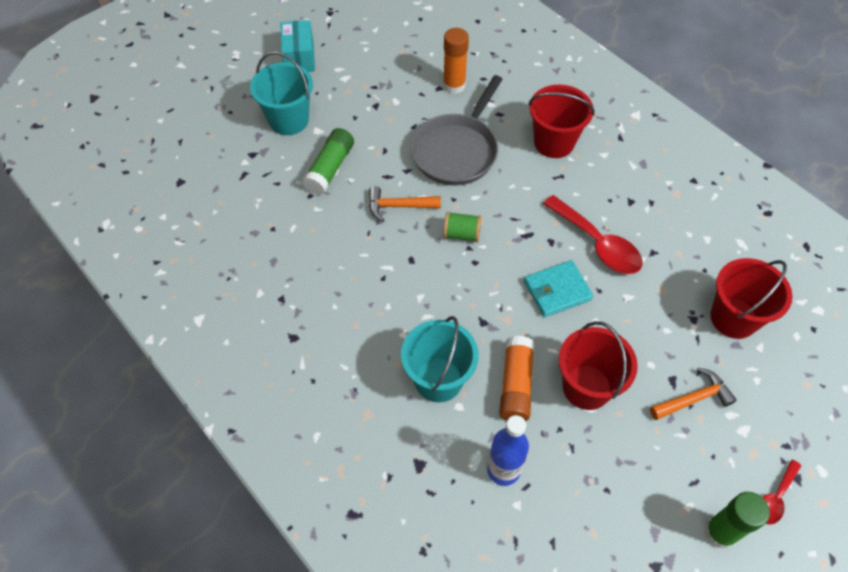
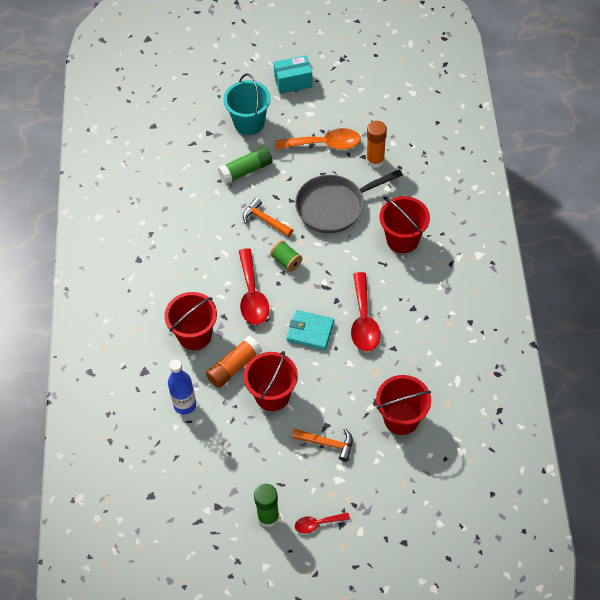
camera: 40 degrees right, 0 degrees up
(299, 57) = (293, 82): turquoise box -> turquoise box turned 45 degrees clockwise
(388, 98) = (324, 144): none -> orange spoon
(438, 380) = (194, 335): turquoise bucket -> red bucket
(460, 293) = (252, 295): none -> red spoon

